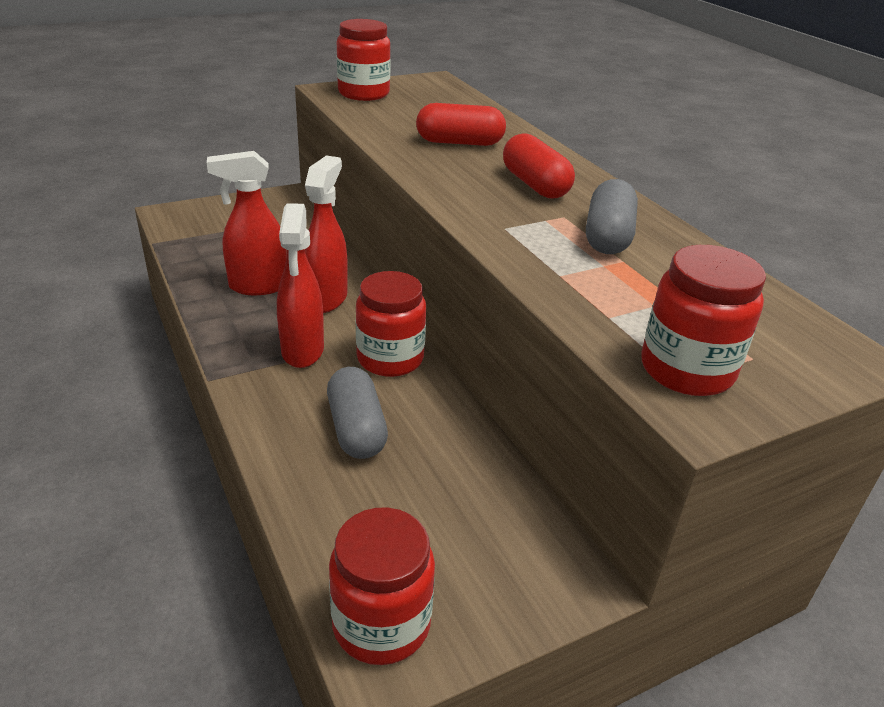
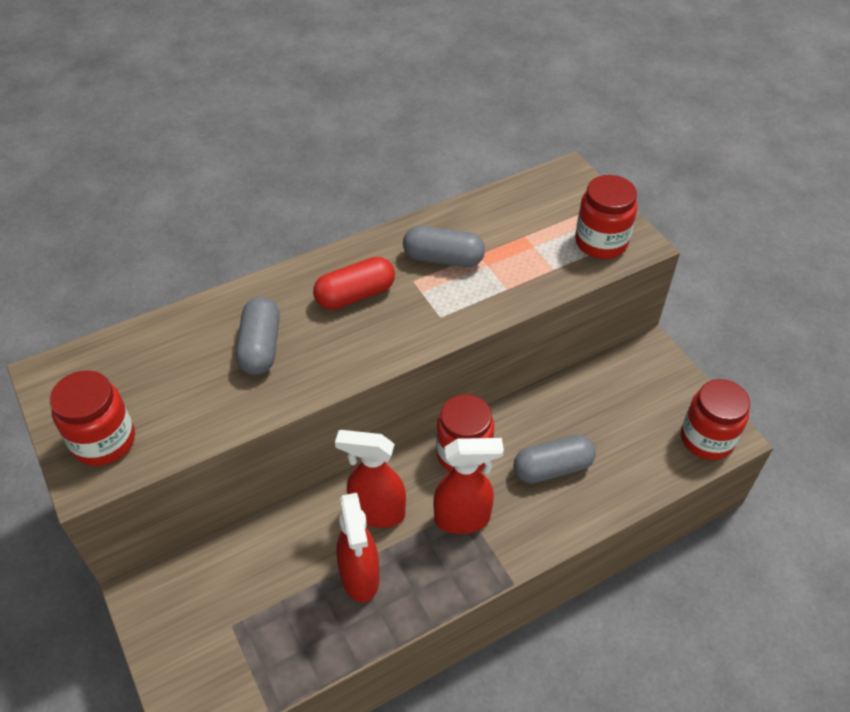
camera: 90 degrees left, 15 degrees up
(459, 142) = (260, 347): red capsule -> grey capsule

